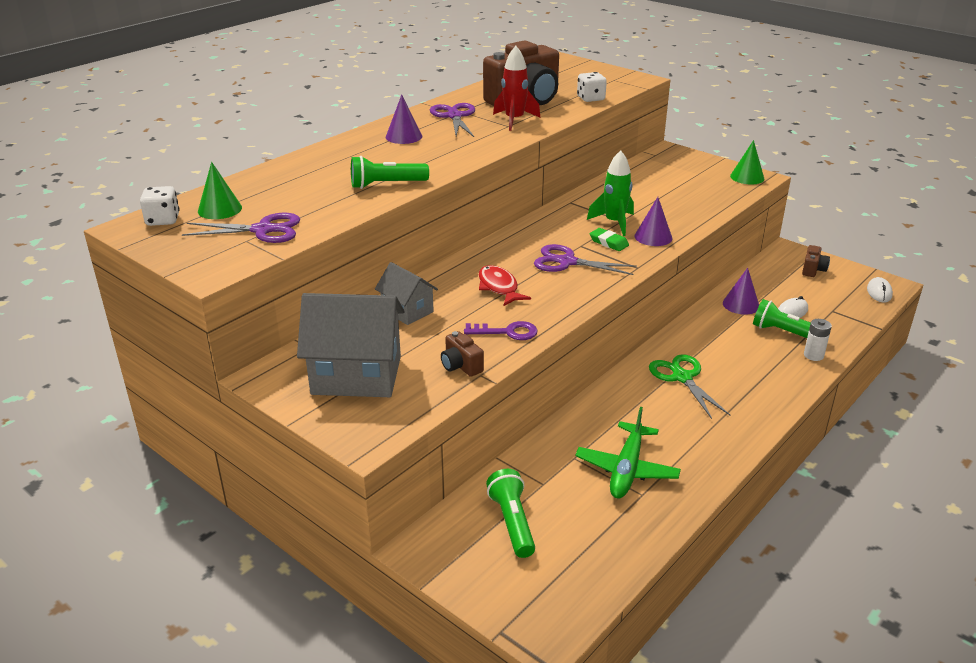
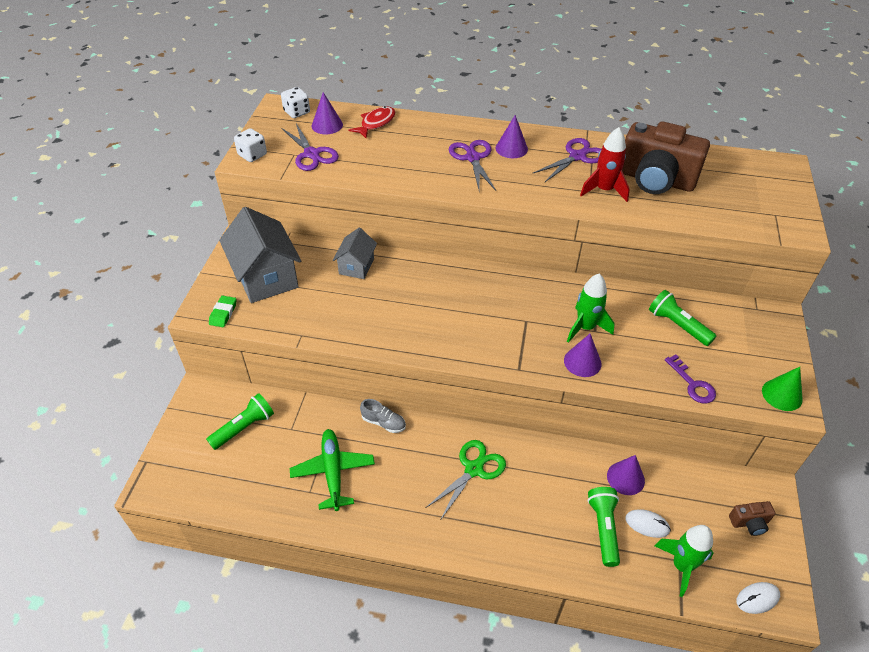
camera: 60 degrees right, 15 degrees up
(220, 209) = (327, 125): green cone -> purple cone
(386, 184) = (421, 175): green flashlight -> green flashlight (677, 325)
(461, 366) = (305, 321): brown camera -> none
(499, 287) = (422, 299): red fish -> red fish (376, 123)
(507, 332) = (363, 327): purple key -> purple key (692, 384)
(567, 262) = (491, 322): purple scissors -> purple scissors (473, 158)
(584, 414) = (383, 422): none -> grey shoe
(590, 98) = (707, 216): white dice -> white dice (252, 155)
(608, 242) = (546, 336): green eraser -> green eraser (223, 313)
(627, 469) = (333, 472): green plane -> green plane turned 90 degrees clockwise
(813, 355) = (582, 562): white battery -> none
(837, 311) = (681, 566): none -> green rocket

